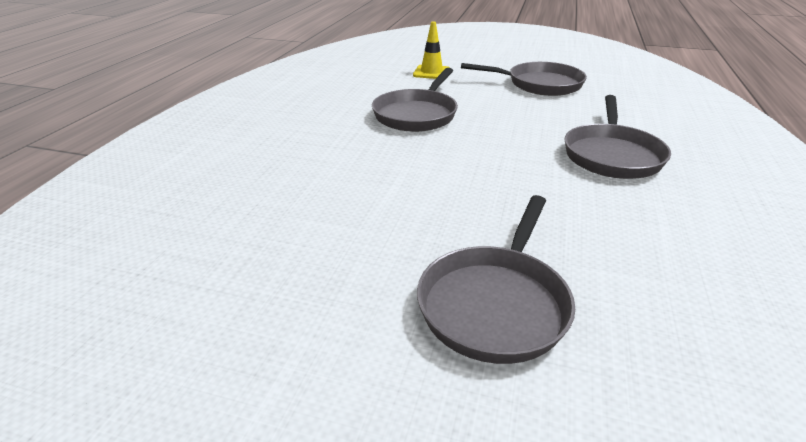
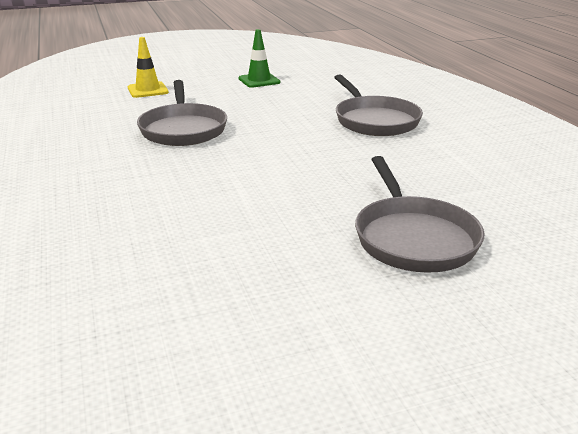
camera: 35 degrees left, 5 degrees down
(539, 84) = (259, 80): grey pan -> green traffic cone

